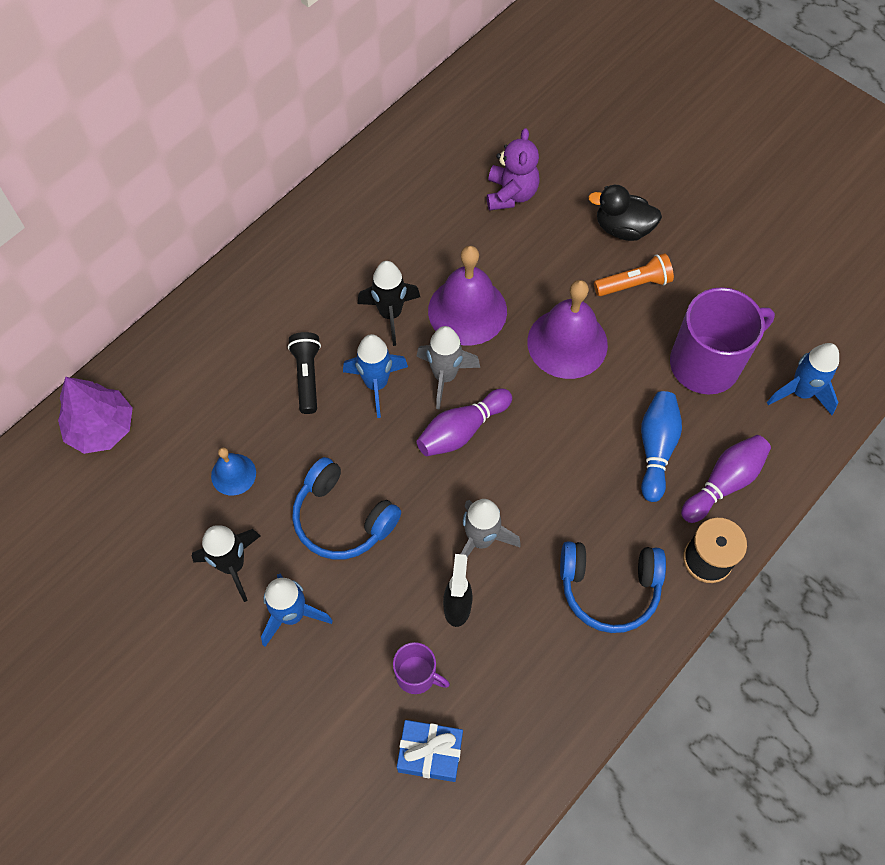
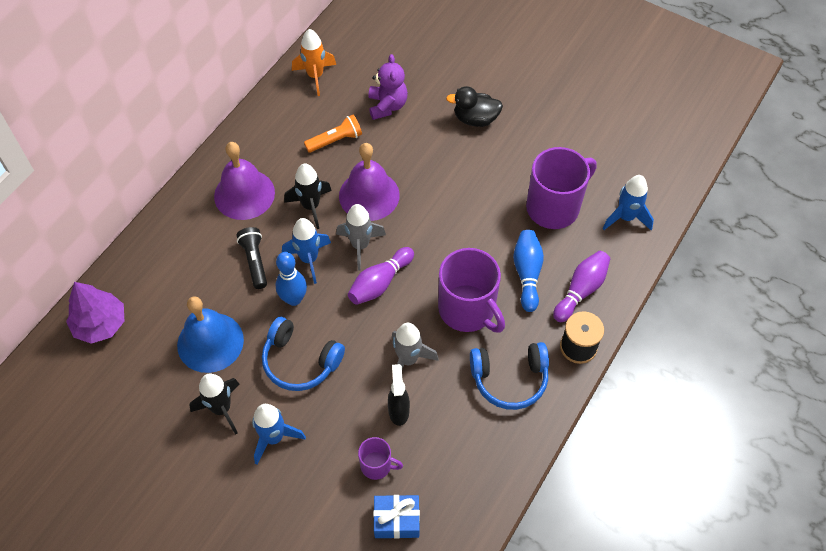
camera: 10 degrees left, 5 degrees down
(233, 474) = (210, 342): blue bell -> blue bell, size x1.89
(348, 434) = (294, 299): none -> blue bowling pin
(425, 142) = (315, 76): none -> orange rocket
(567, 343) = (448, 207): purple bell -> purple bell (244, 194)
(569, 484) = (467, 309): none -> purple mug
(634, 284) = (490, 158): orange flashlight -> orange flashlight (335, 140)

